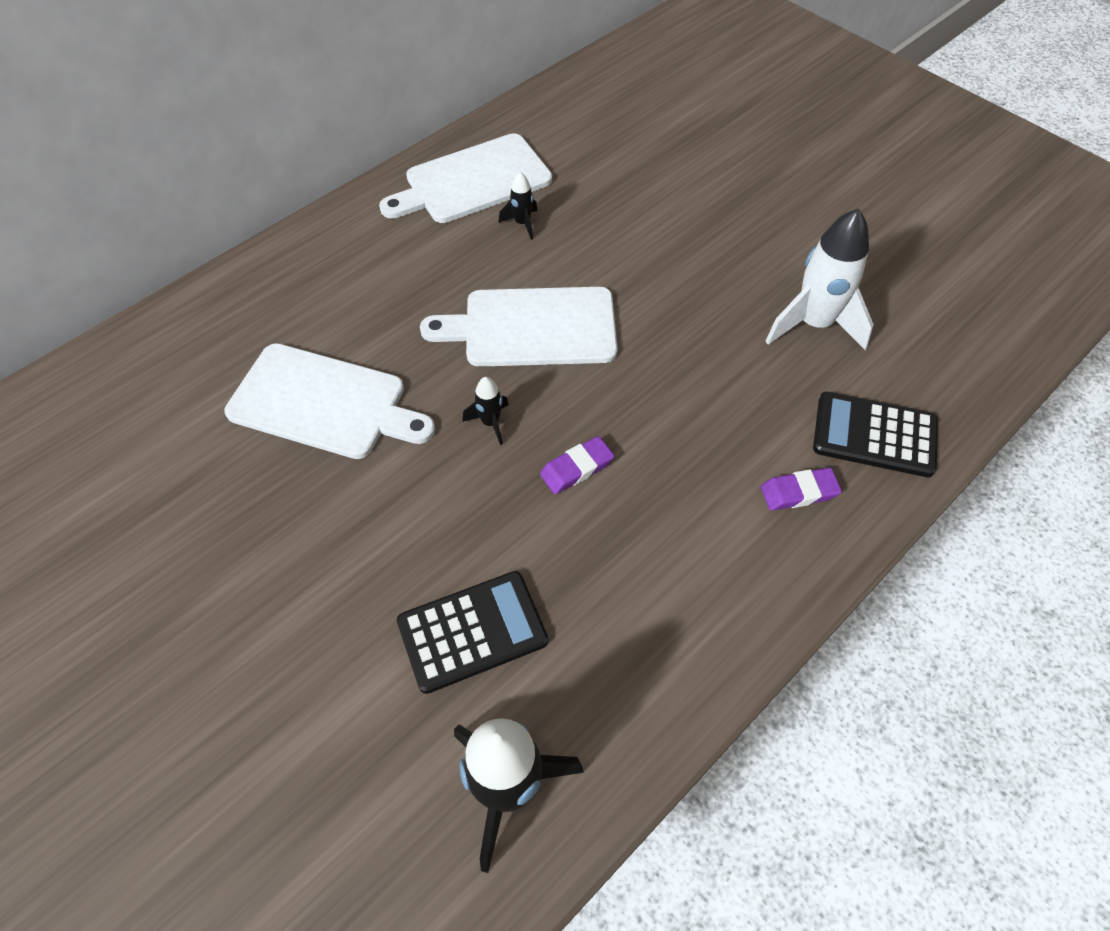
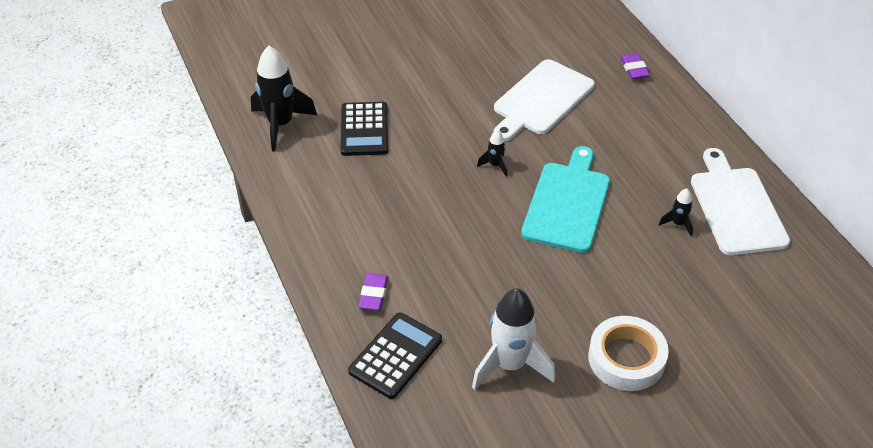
camera: 110 degrees right, 10 degrees down
(532, 327) = (568, 203): white cutting board -> turquoise cutting board
(576, 468) = (443, 194): purple eraser -> purple eraser (634, 69)
(742, 234) = (626, 358): none -> white tape

